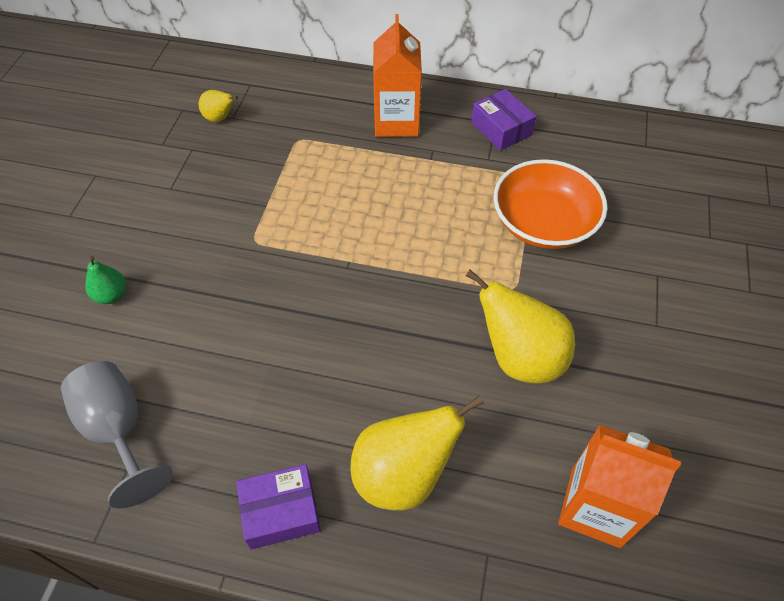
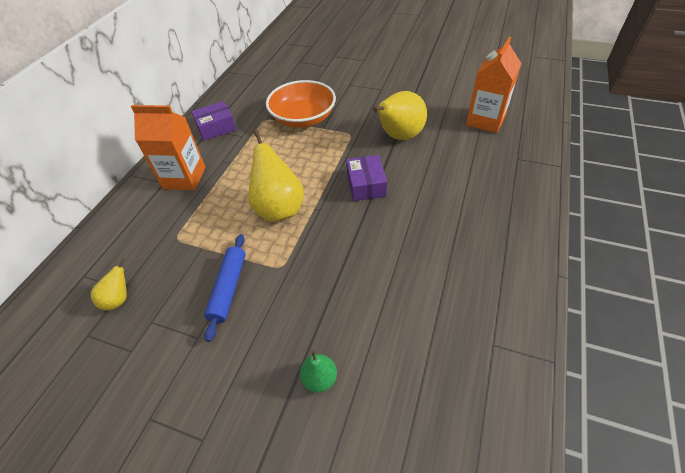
camera: 80 degrees left, 5 degrees down
(118, 430) = (460, 354): grey goblet -> none
(227, 200) = (228, 288): none -> blue rolling pin
(281, 512) = (510, 246): purple box -> purple box (366, 185)
(403, 475) = (477, 188): yellow pear -> yellow pear (279, 208)

